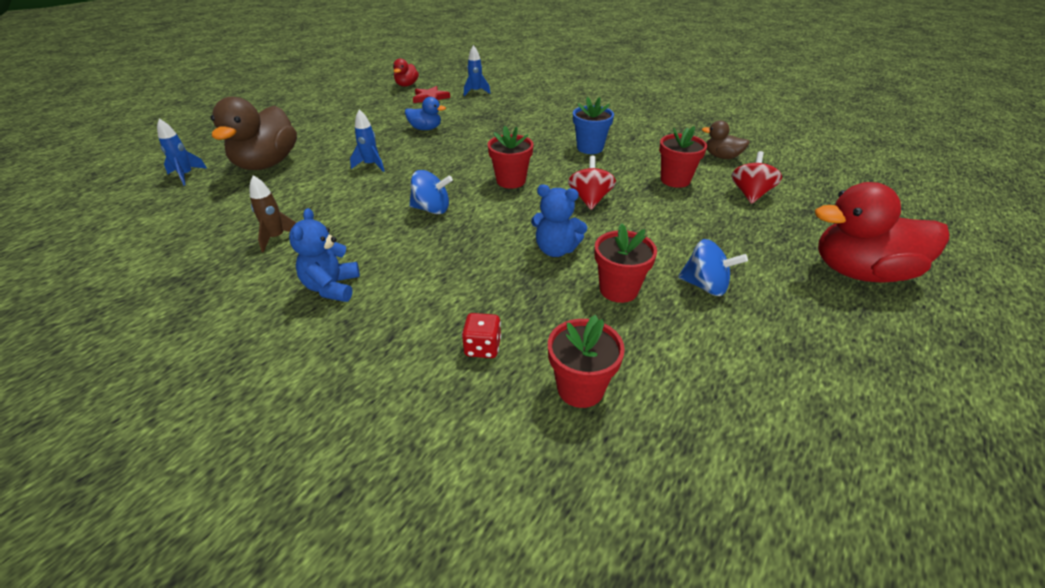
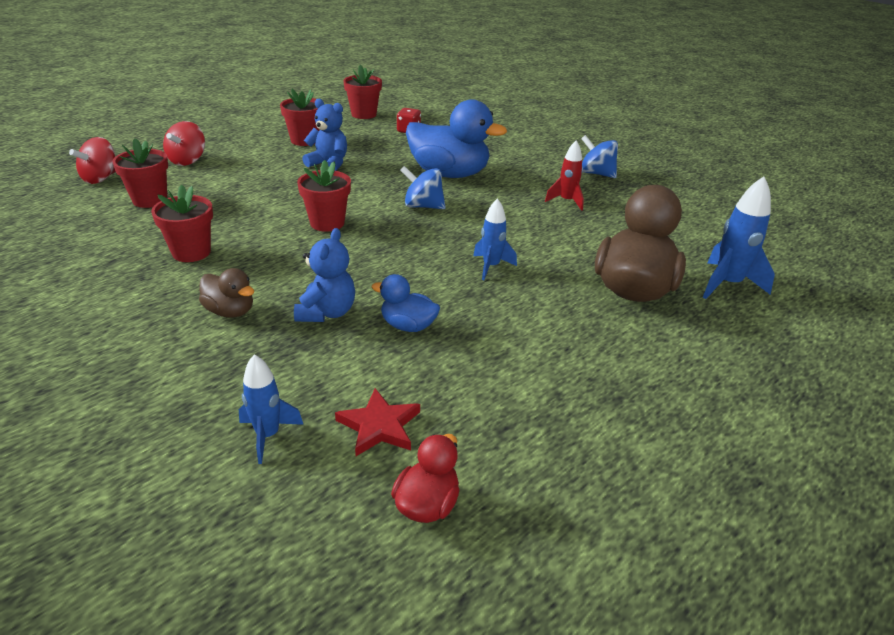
camera: 170 degrees left, 5 degrees down
(186, 175) = (727, 284): blue rocket -> blue rocket, size x1.52
(277, 238) = (566, 201): brown rocket -> red rocket
(332, 287) = (506, 165): blue teddy bear -> blue teddy bear (327, 312)
(408, 258) = (449, 174): none -> blue duck
(590, 148) = (191, 252): blue flower pot -> red flower pot
(590, 199) = (261, 194): red spinning top -> red spinning top (187, 160)
(705, 286) = (244, 135): blue spinning top -> blue spinning top (596, 173)
(721, 157) = (50, 217): brown duck -> brown duck (230, 311)
(859, 272) = (128, 127): red duck -> none

